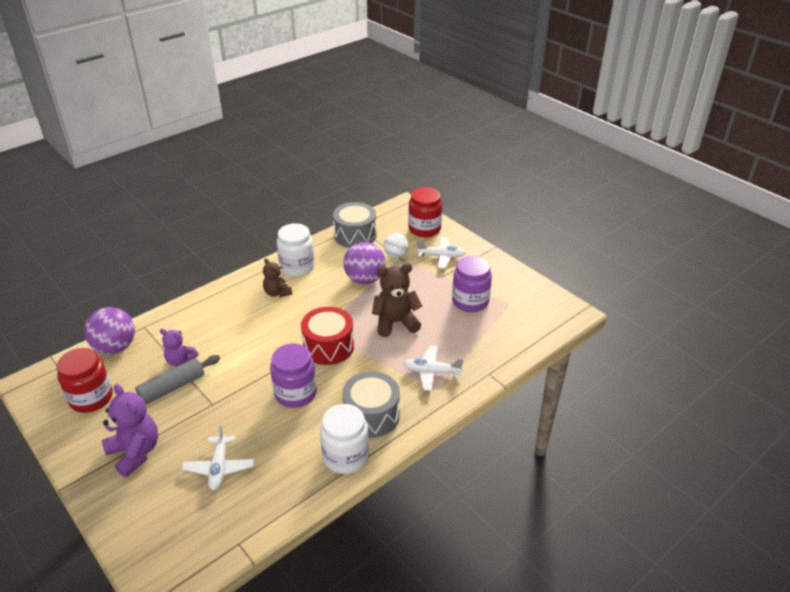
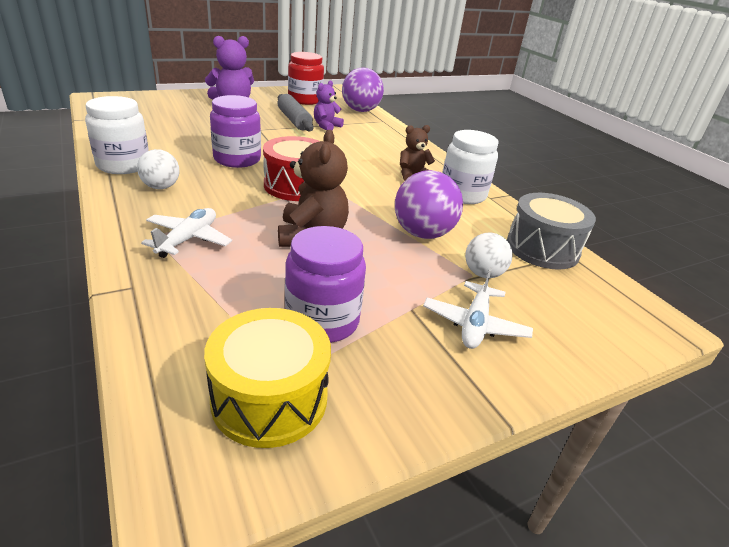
camera: 100 degrees right, 5 degrees down
(219, 467) = (182, 122): white plane -> none
(371, 415) = (161, 187): grey drum -> white ball
(424, 229) = (573, 327): red jar -> none
(525, 305) = (269, 398): none -> yellow drum

